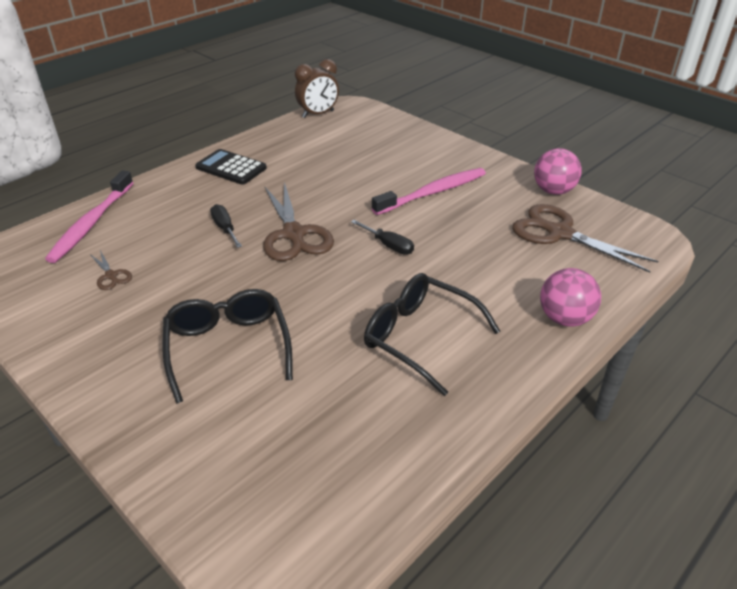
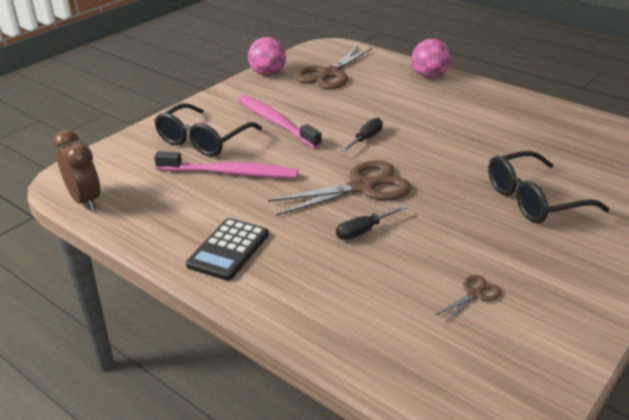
camera: 95 degrees left, 5 degrees down
(91, 223) = (379, 344): pink toothbrush -> pink toothbrush (230, 173)
(419, 337) = (474, 122): black glasses -> black glasses (203, 140)

